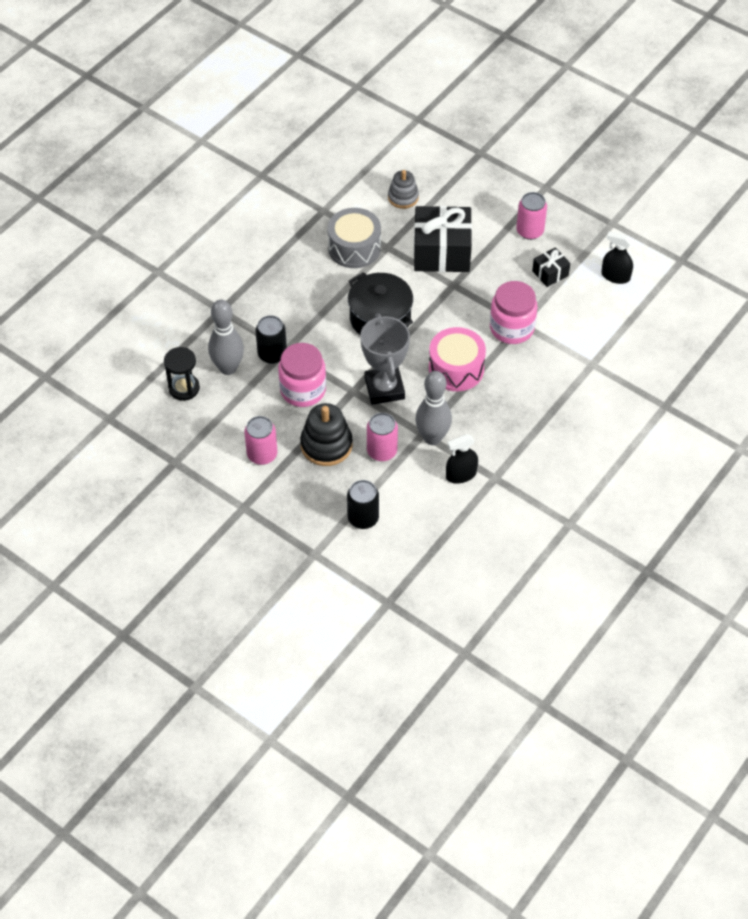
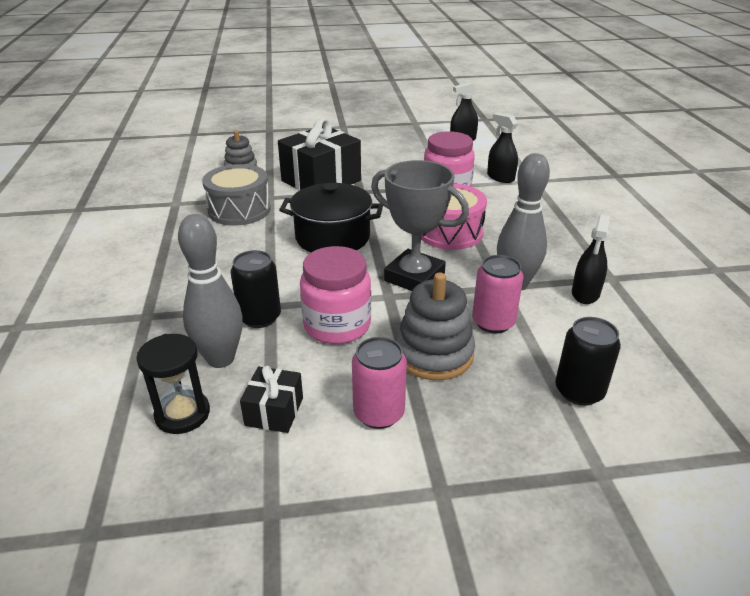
camera: 45 degrees left, 20 degrees down
(326, 445) = (434, 354): black stacking toy -> grey stacking toy
(530, 231) = (368, 146): pink can -> none
(550, 273) = (419, 156): black gift -> black gift (274, 411)
(573, 342) = (500, 177): none -> black spray bottle

